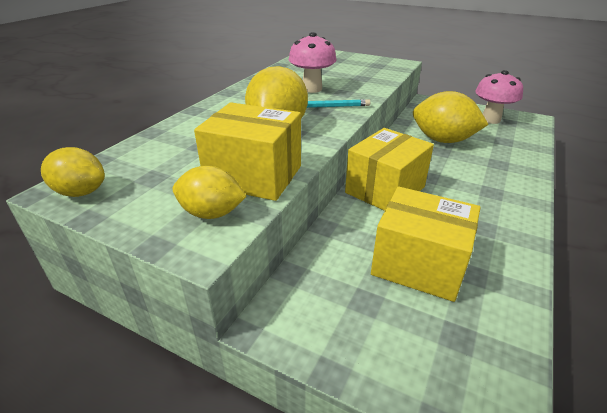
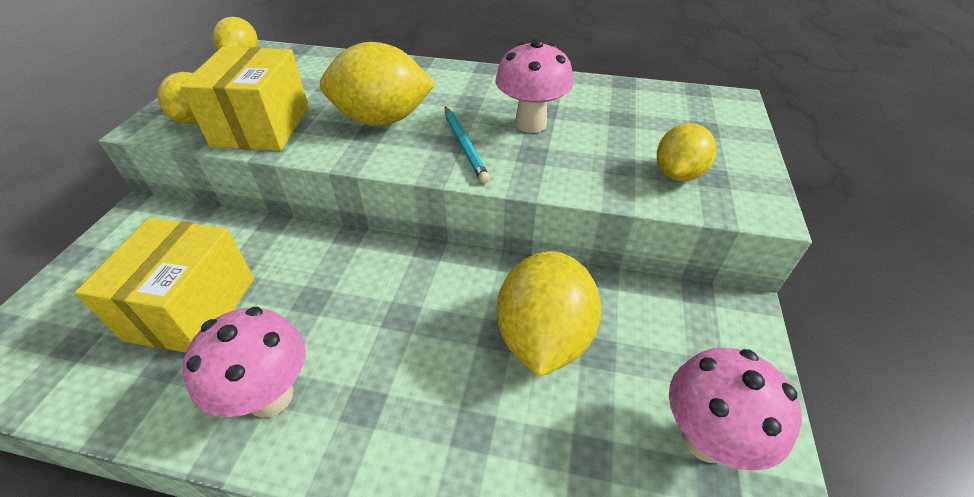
camera: 75 degrees right, 10 degrees up
(374, 69) = (677, 174): none -> yellow lemon
(385, 190) = (354, 268): yellow box -> none
(492, 223) = (270, 396): none -> pink mushroom

